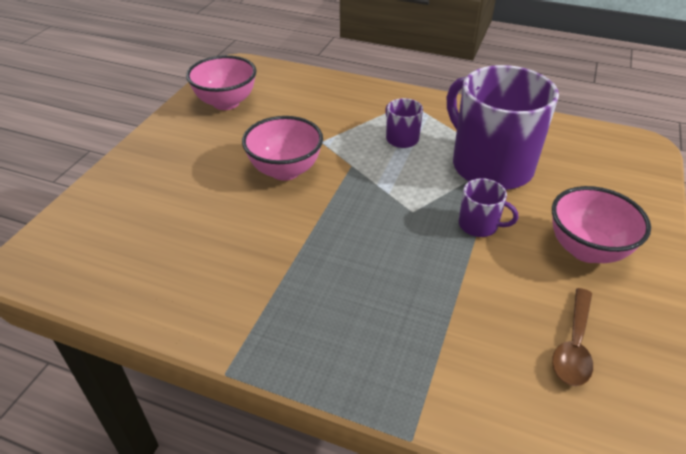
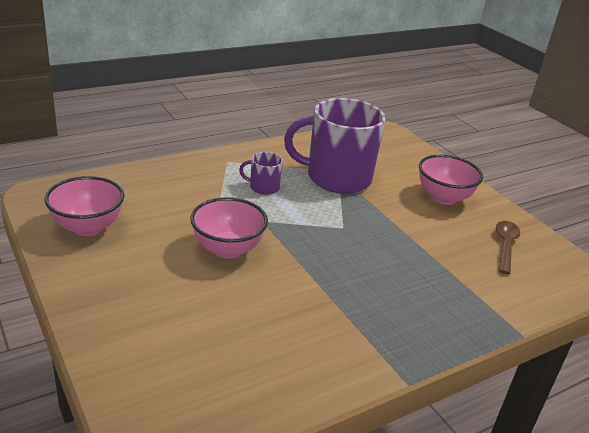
camera: 55 degrees left, 10 degrees down
(479, 225) = (385, 214): purple mug -> none
(574, 345) = (505, 246): brown spoon -> brown spoon turned 135 degrees counterclockwise

